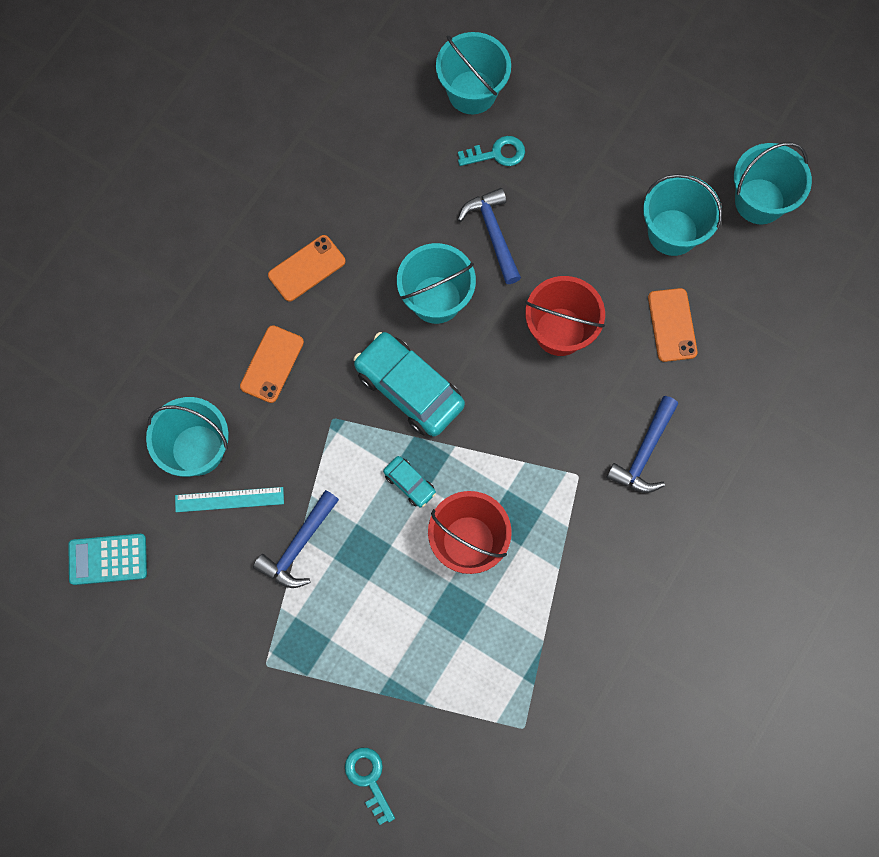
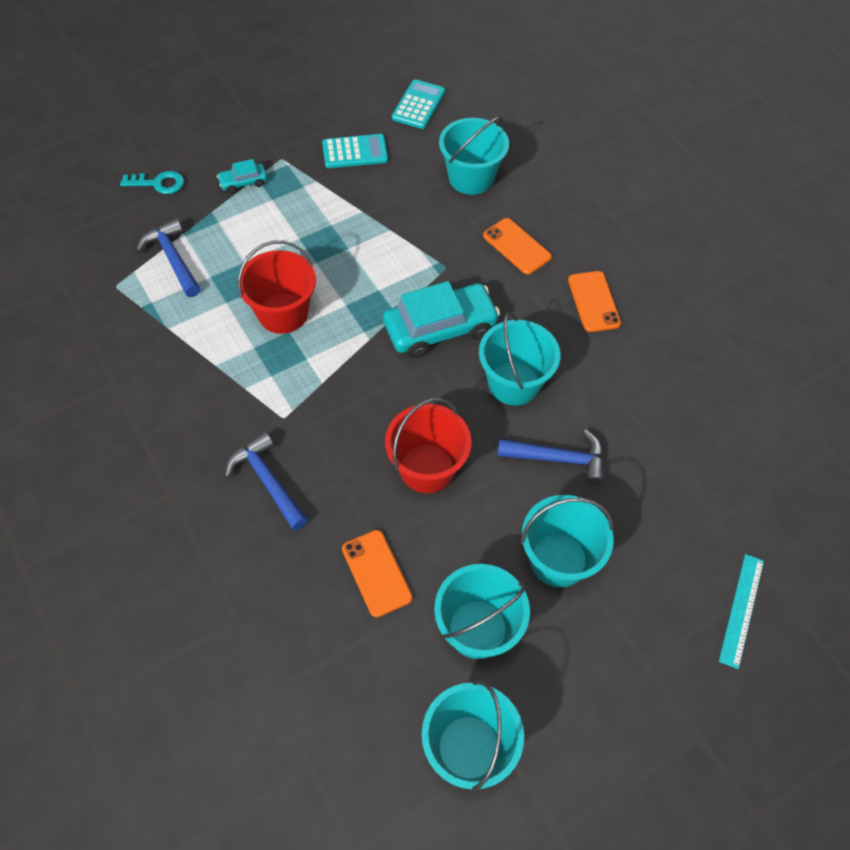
camera: 115 degrees right, 15 degrees down
(217, 590) = (355, 152): none -> turquoise calculator
(229, 500) = (419, 182): turquoise ruler -> turquoise ruler (741, 609)
(298, 546) = (355, 207): blue hammer -> blue hammer (173, 258)
(409, 483) = (357, 295): turquoise car -> turquoise car (243, 182)
(472, 92) = (729, 512): turquoise bucket -> turquoise bucket (558, 559)
(497, 154) = (646, 502): turquoise key -> none
(672, 325) = (376, 573): orange phone -> orange phone turned 45 degrees clockwise

